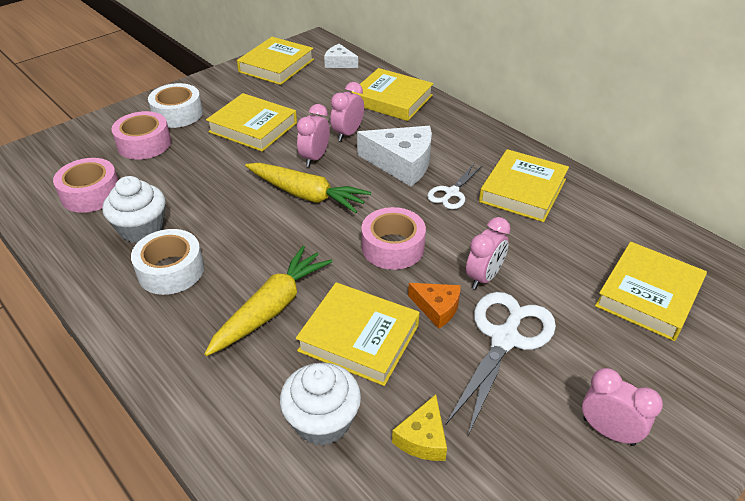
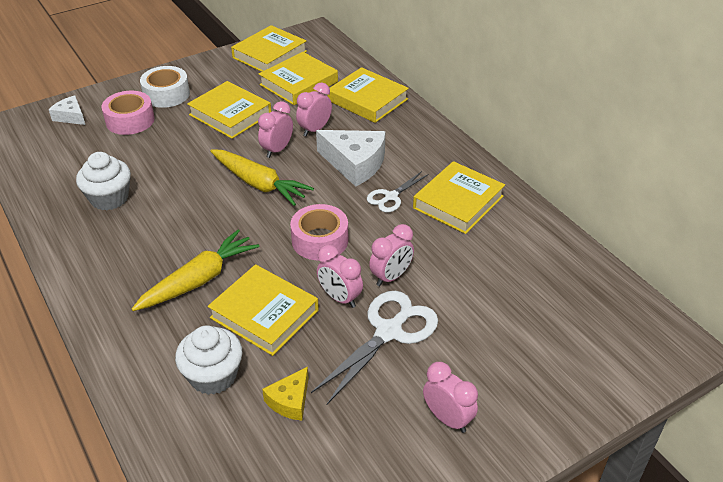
camera: 10 degrees right, 0 degrees up
(91, 194) = (74, 162): pink tape -> none
(171, 270) = (124, 237): white tape -> none
(339, 63) = (330, 57): white cheese -> white cheese (71, 116)
(437, 308) = (340, 298): orange cheese -> pink clock
(648, 295) = (534, 312): yellow book -> yellow book (299, 83)

